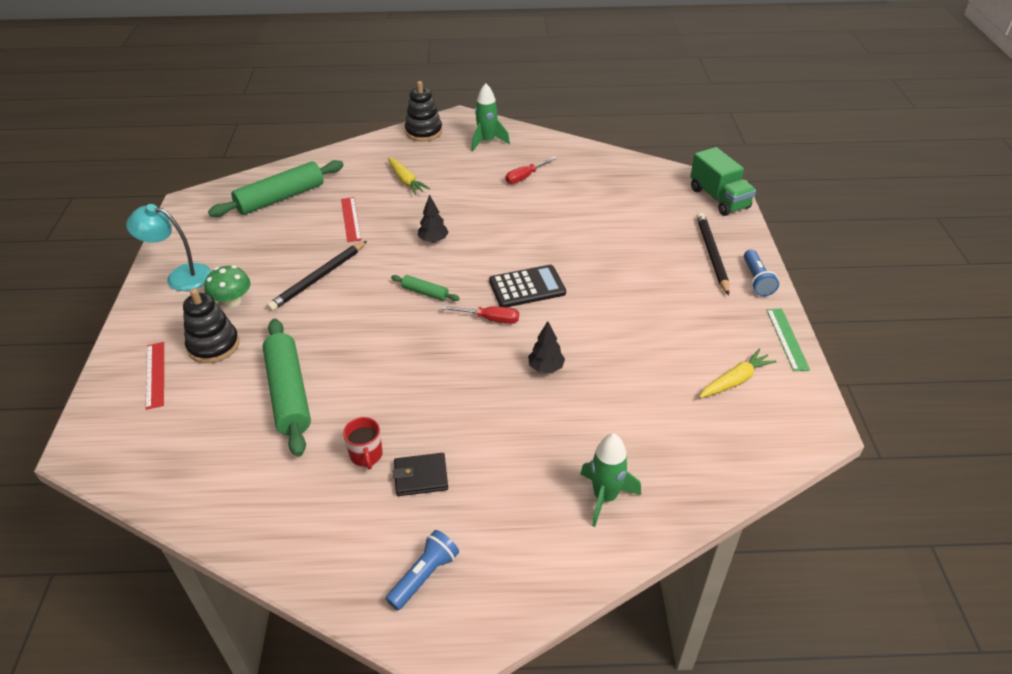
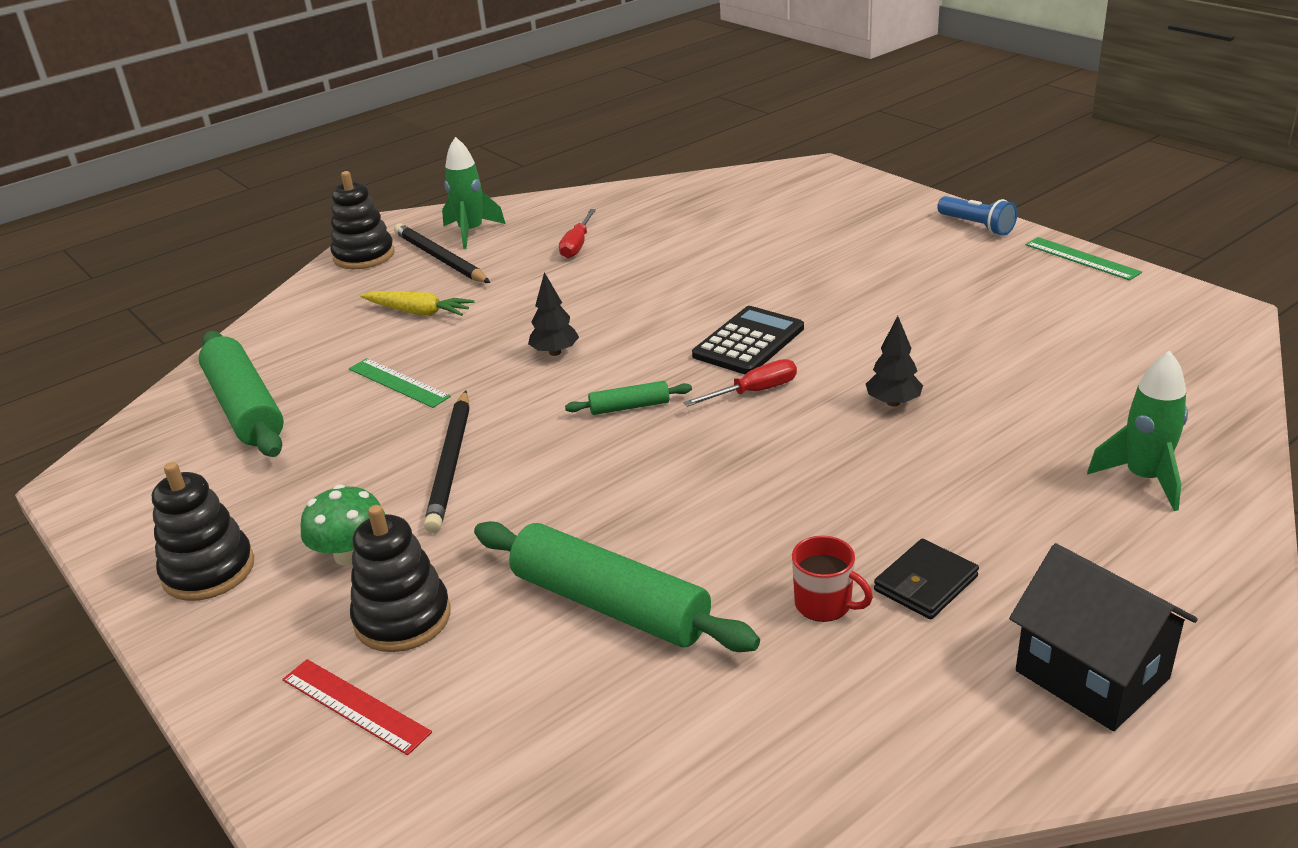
camera: 35 degrees left, 10 degrees down
(180, 276) = (208, 571): turquoise lamp -> black stacking toy
(280, 198) = (245, 408): green rolling pin -> green rolling pin turned 45 degrees counterclockwise
(351, 219) = (398, 382): red ruler -> green ruler
(424, 576) = (1092, 674): blue flashlight -> black house
(712, 254) = (899, 225): black pencil -> black pencil (441, 258)
(719, 198) = (829, 177): green truck -> none
(735, 380) = (1093, 314): yellow carrot -> none

